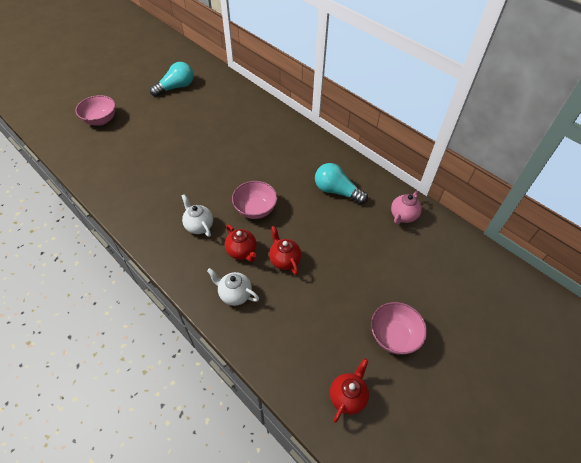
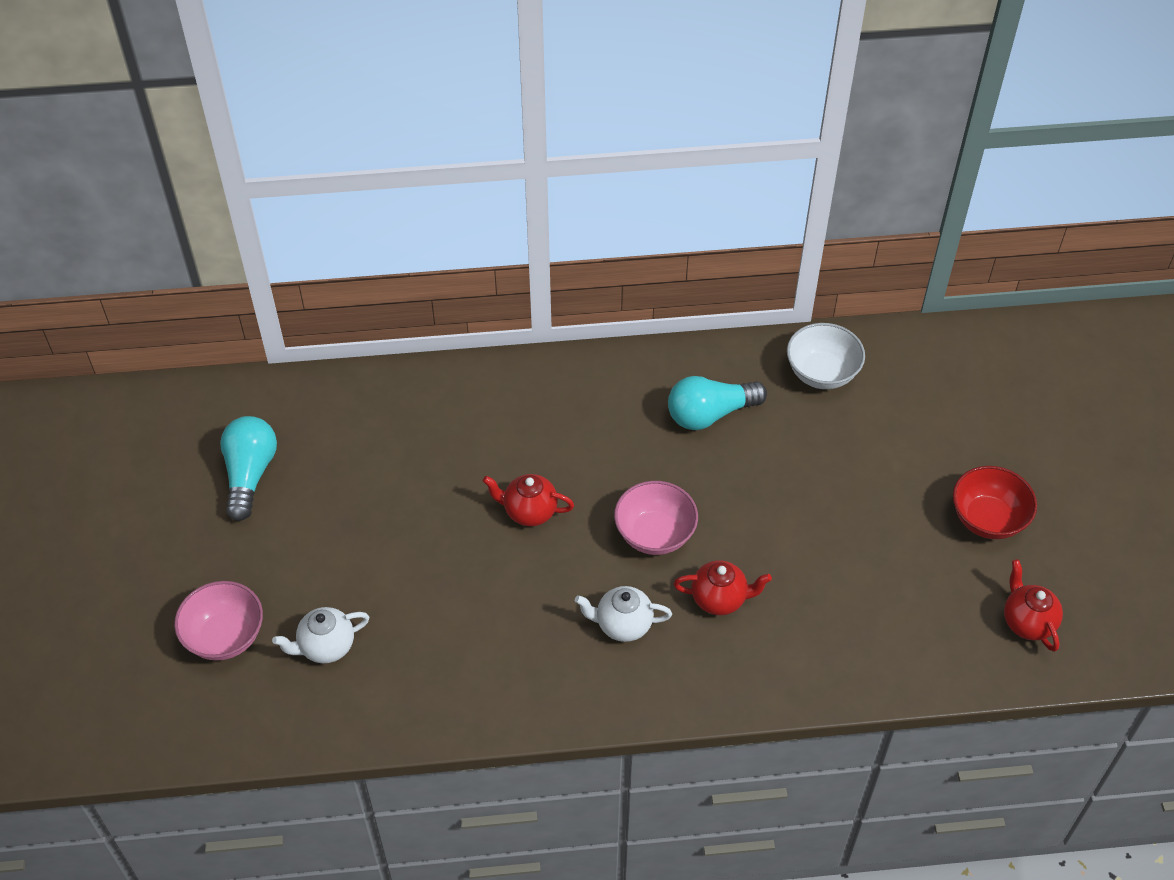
camera: 50 degrees left, 0 degrees up
(235, 294) = (786, 651): white teapot -> white teapot (326, 647)
(284, 260) = (778, 558): red teapot -> red teapot (529, 511)
(394, 336) = (987, 519): pink bowl -> red bowl
(403, 216) = (822, 373): pink teapot -> white bowl

